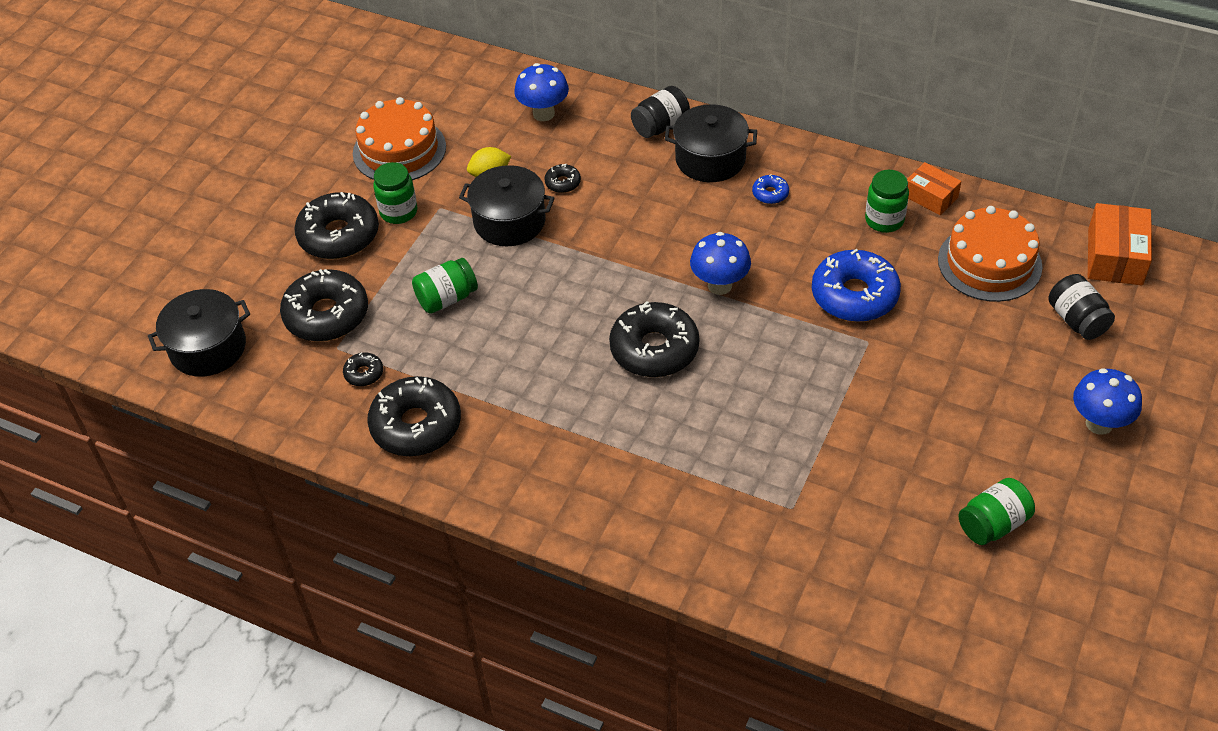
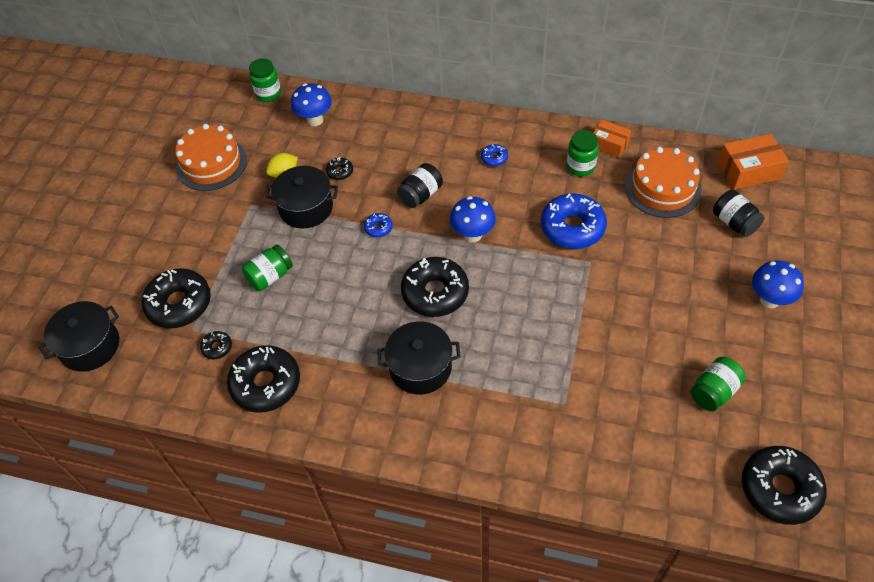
camera: 10 degrees left, 5 degrees up
(339, 235) = (177, 238): black donut -> black donut (779, 489)
(398, 212) = (220, 213): green jar -> green jar (268, 94)
(598, 259) = (378, 228): none -> blue donut
(660, 126) = (403, 118): black jar -> black jar (421, 195)
(710, 159) = (445, 138): black pot -> black pot (420, 367)
(1115, 257) = (748, 170): orange box -> orange box turned 75 degrees clockwise

